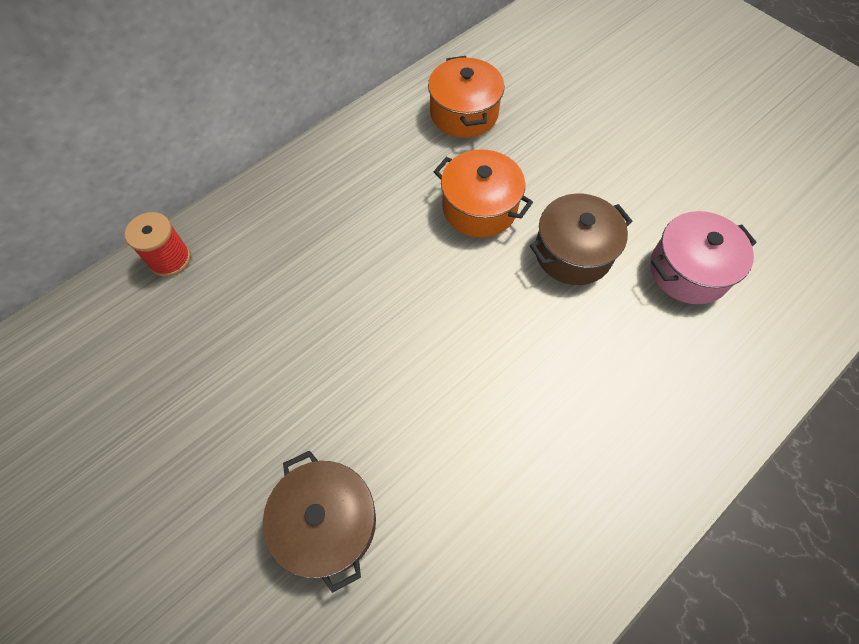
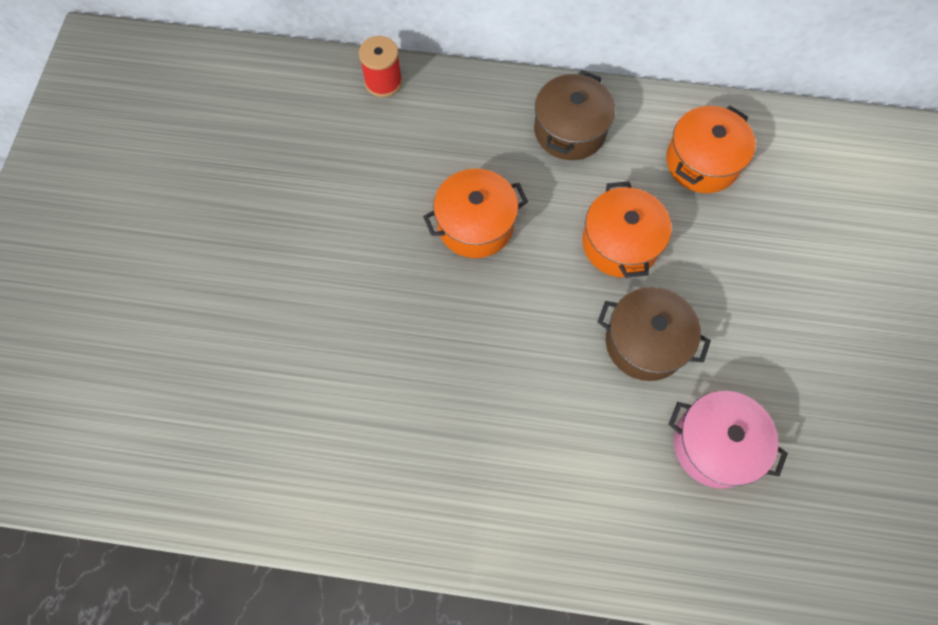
camera: 50 degrees right, 5 degrees up
(327, 522) = (291, 334): brown pot -> brown pot (570, 130)
(369, 291) = (475, 225): none -> orange pot

